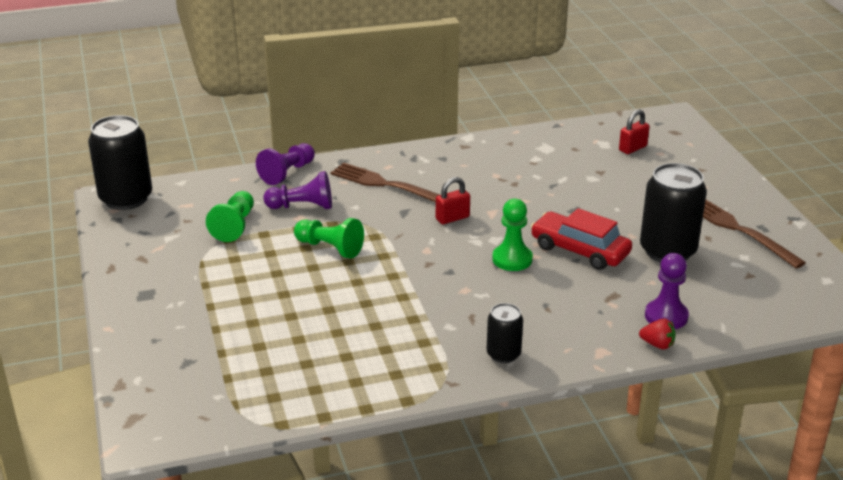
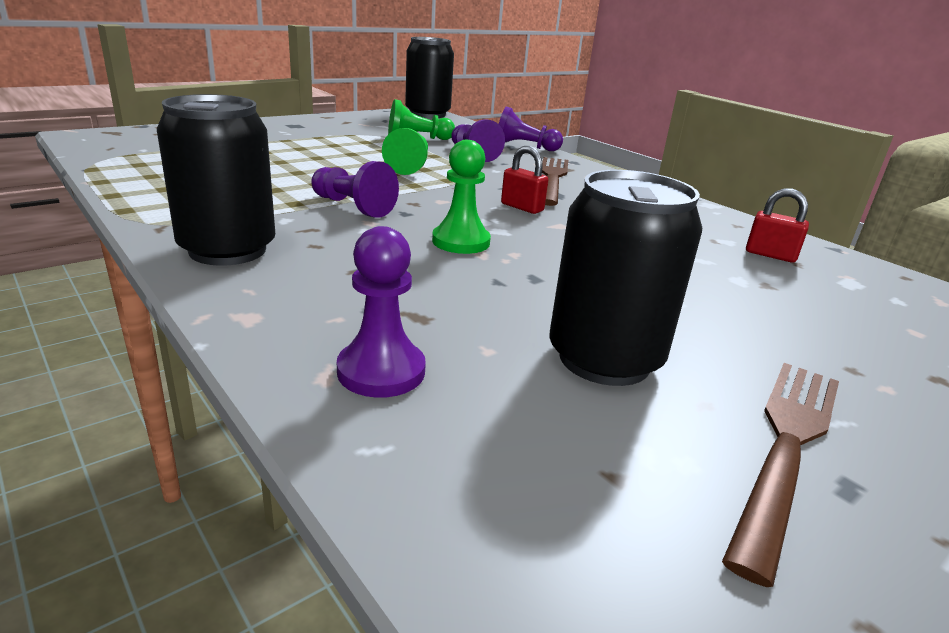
camera: 65 degrees right, 5 degrees down
(430, 292) = (352, 207): none -> purple pawn
(503, 354) = (228, 250): black can -> black can, size x1.86
(580, 250) = (527, 282): red car -> none
(632, 148) = (882, 306): red padlock -> red padlock (770, 255)
(657, 345) = (281, 368): red strawberry -> none

